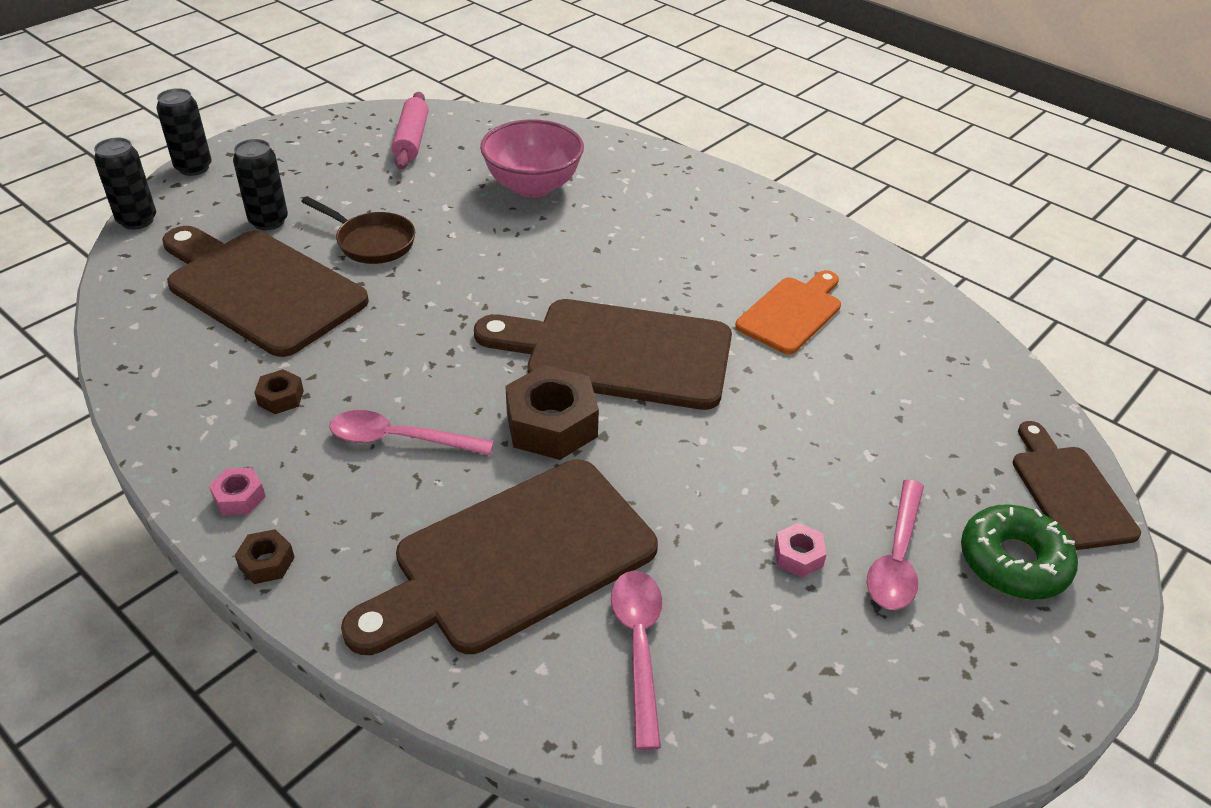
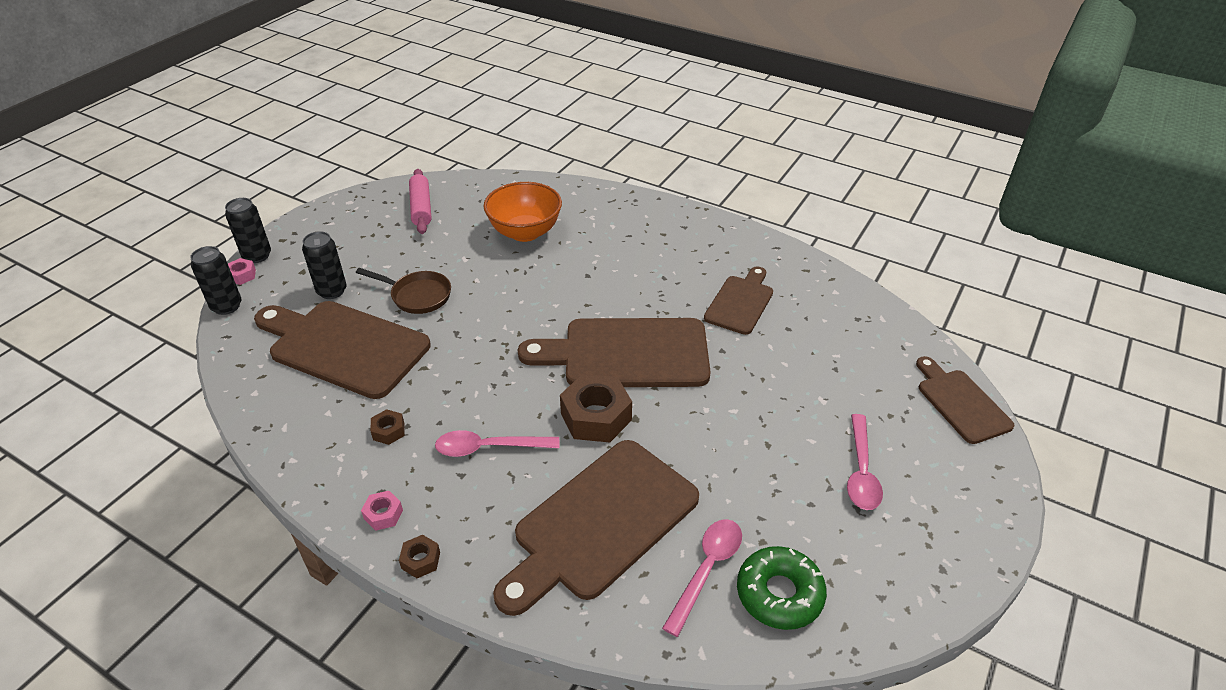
camera: 10 degrees left, 0 degrees up
(533, 186) = (525, 232): pink bowl -> orange bowl
(639, 647) = (707, 570): pink spoon -> pink spoon turned 45 degrees clockwise
(792, 313) = (740, 302): orange cutting board -> brown cutting board
(798, 556) = (795, 483): pink nut -> pink nut (242, 275)
(1013, 562) = (938, 460): green donut -> green donut (779, 594)

